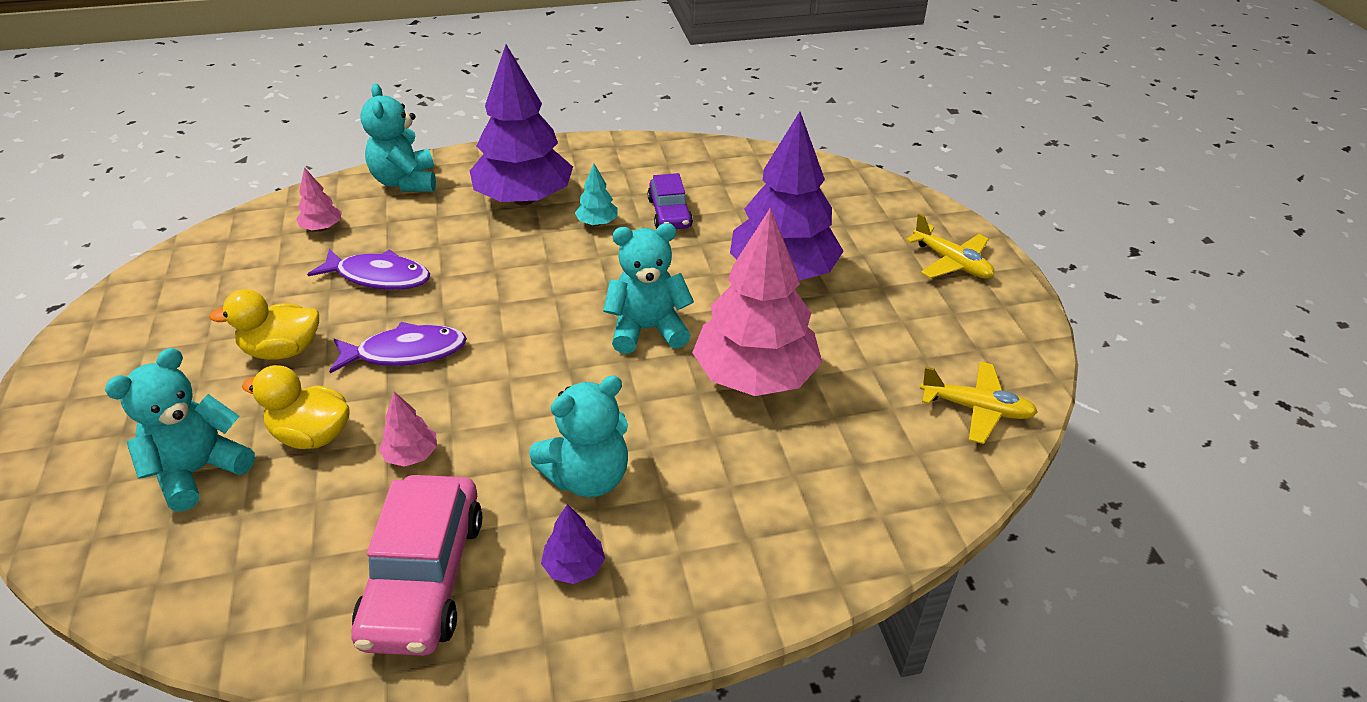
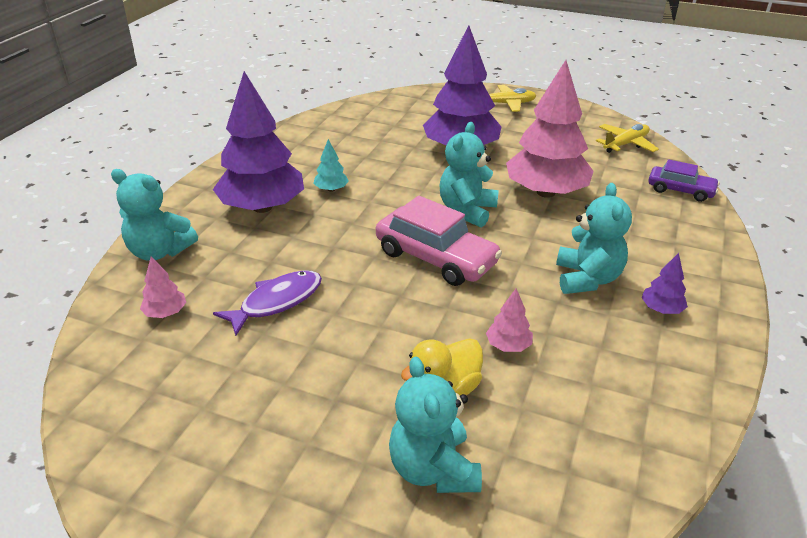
camera: 55 degrees left, 5 degrees down
(282, 350) = (318, 380): yellow duck -> none
(405, 352) = (389, 316): purple fish -> none
(423, 577) = (634, 375): pink car -> pink car (436, 258)
(669, 213) = (355, 161): purple car -> purple car (680, 190)

